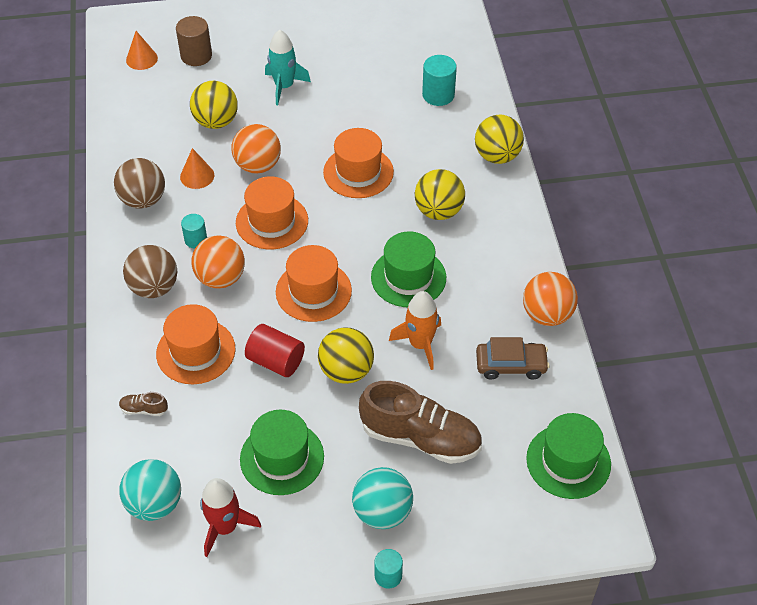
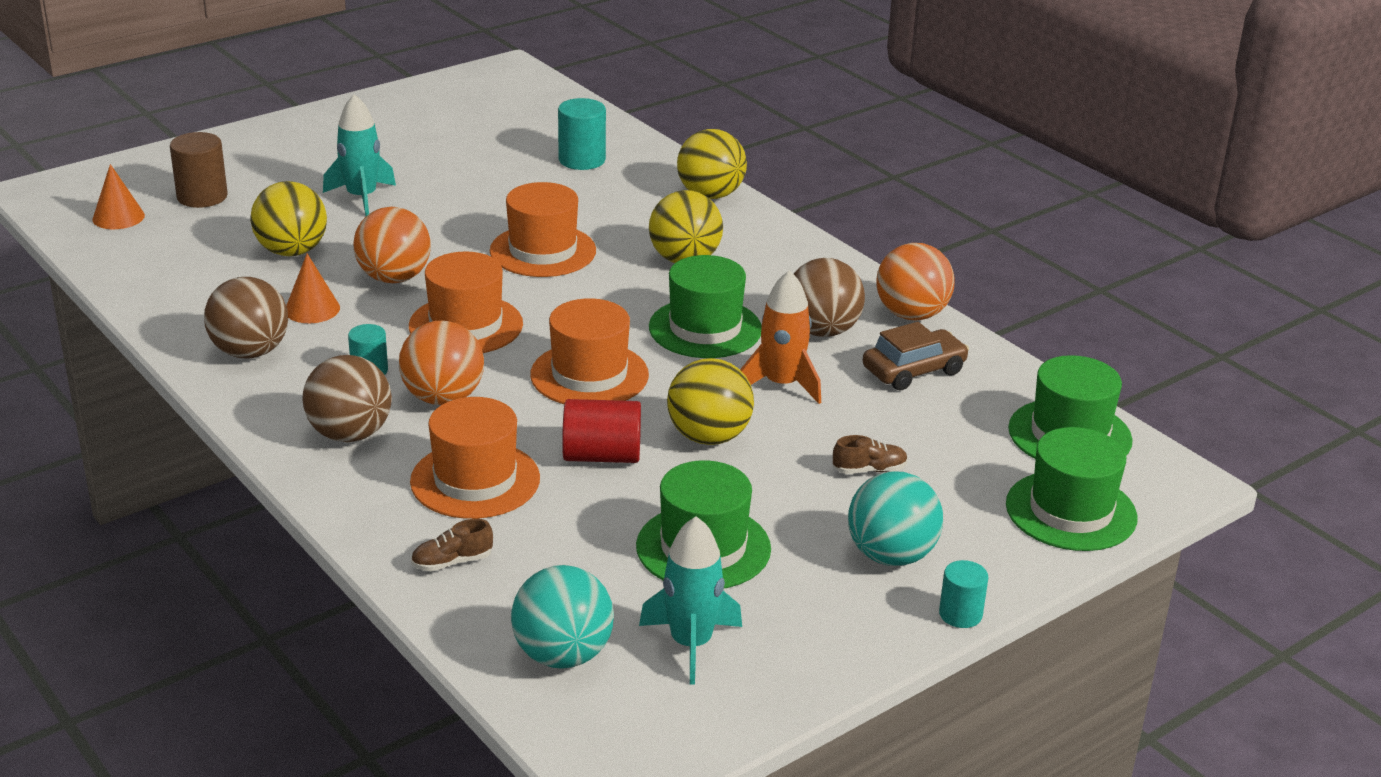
camera: 30 degrees left, 20 degrees down
(225, 527) = (691, 644): red rocket -> turquoise rocket
(420, 438) = (869, 470): brown shoe -> brown shoe, size x0.40
(479, 307) = (822, 331): none -> brown ball
(518, 525) = (1071, 511): none -> green hat

